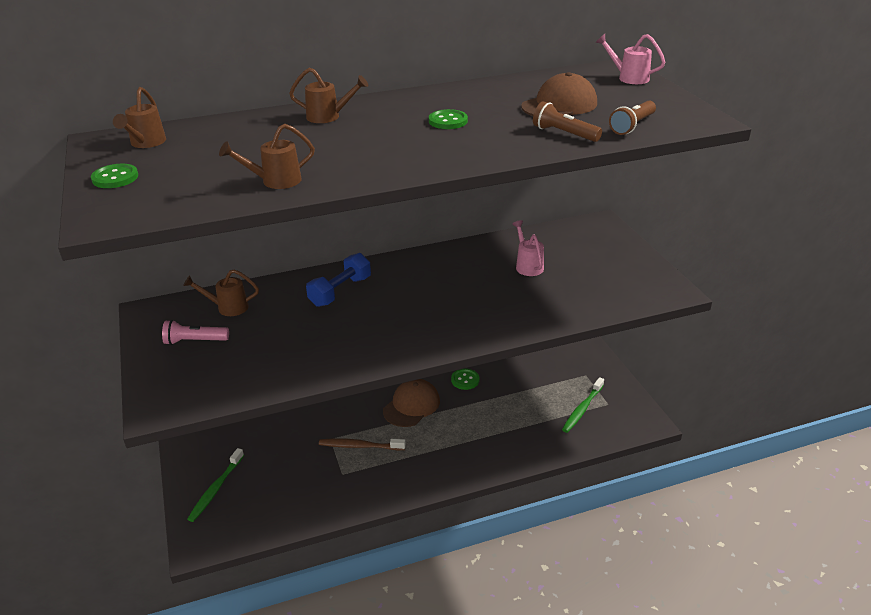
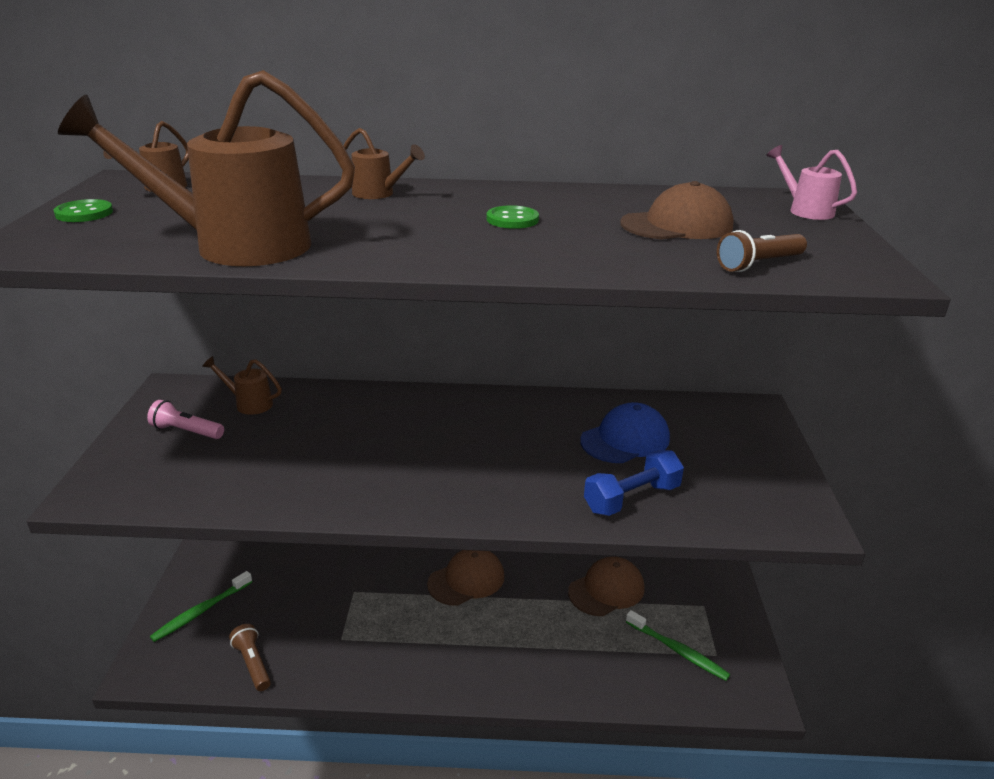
camera: 20 degrees right, 5 degrees down
(275, 181) = (236, 246): brown watering can -> brown watering can, size x2.21
(340, 291) = (380, 416): blue dumbbell -> blue dumbbell (632, 498)
(360, 446) = (381, 611): brown toothbrush -> none
(465, 380) = (546, 567): green button -> none
(515, 383) = (606, 590): none -> brown cap
(528, 265) = (625, 439): pink watering can -> blue cap
(564, 134) = (650, 257): brown flashlight -> brown flashlight (253, 664)
(582, 409) = (677, 650): green toothbrush -> green toothbrush turned 105 degrees counterclockwise

